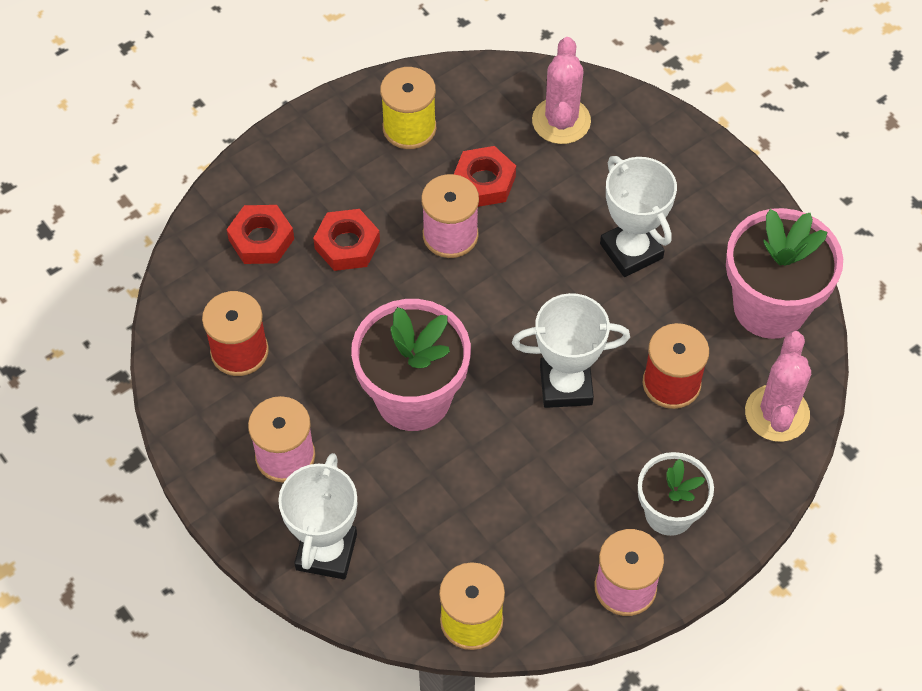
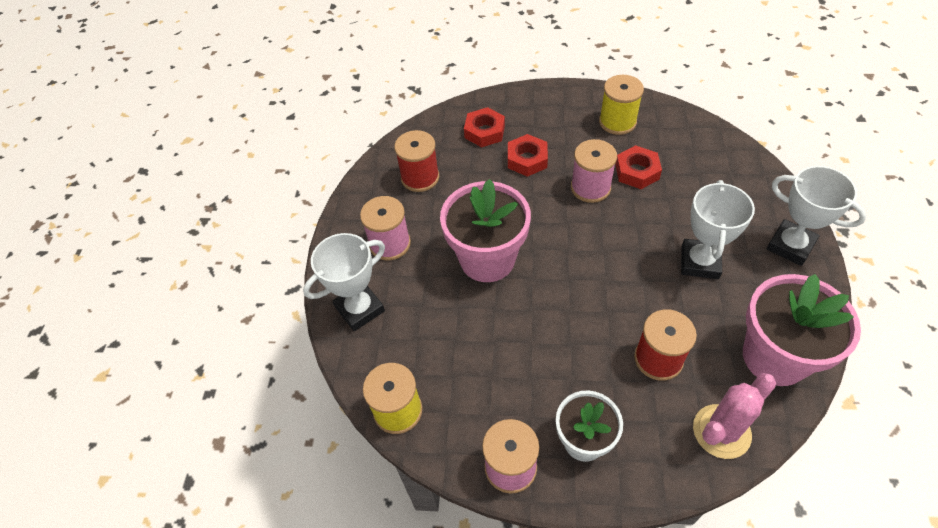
camera: 45 degrees right, 5 degrees down
(561, 121) = (715, 166): pink cactus -> none
(566, 385) = (585, 313): white trophy -> white trophy (790, 246)

